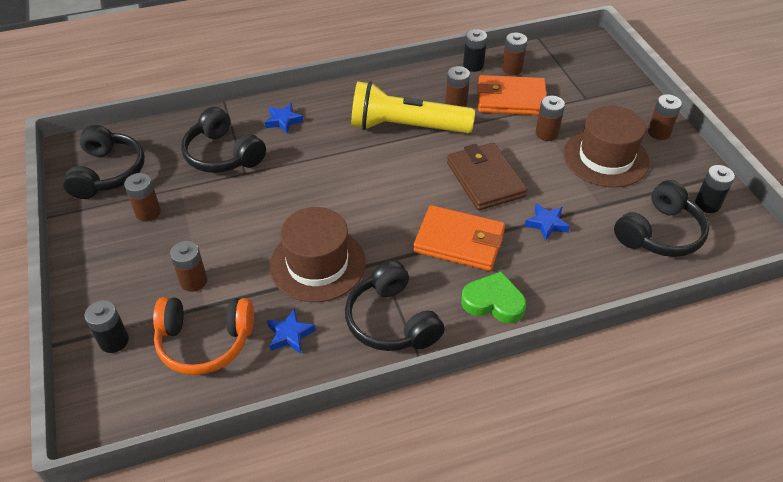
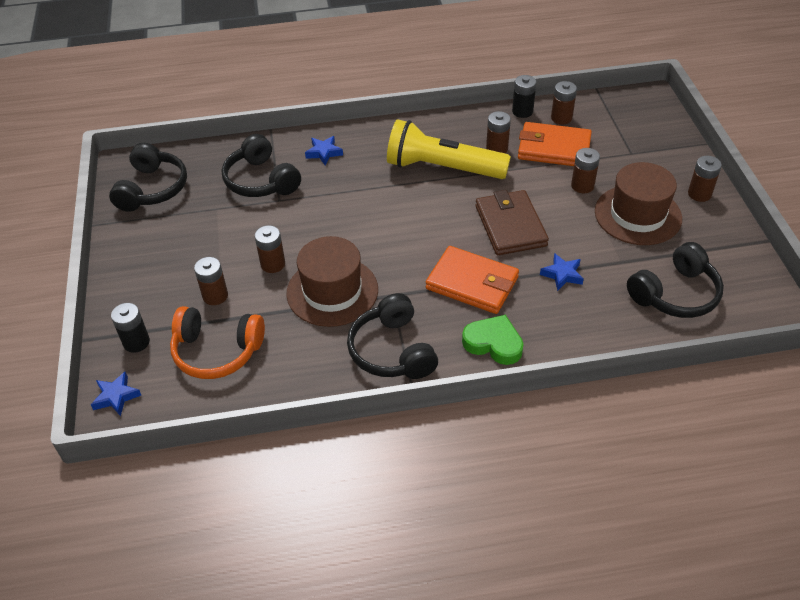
camera: 10 degrees right, 0 degrees up
(148, 212) = (183, 229): brown battery -> brown battery (273, 264)
(290, 334) = (295, 353): blue star -> blue star (116, 396)
(707, 204) = (732, 270): black battery -> none

